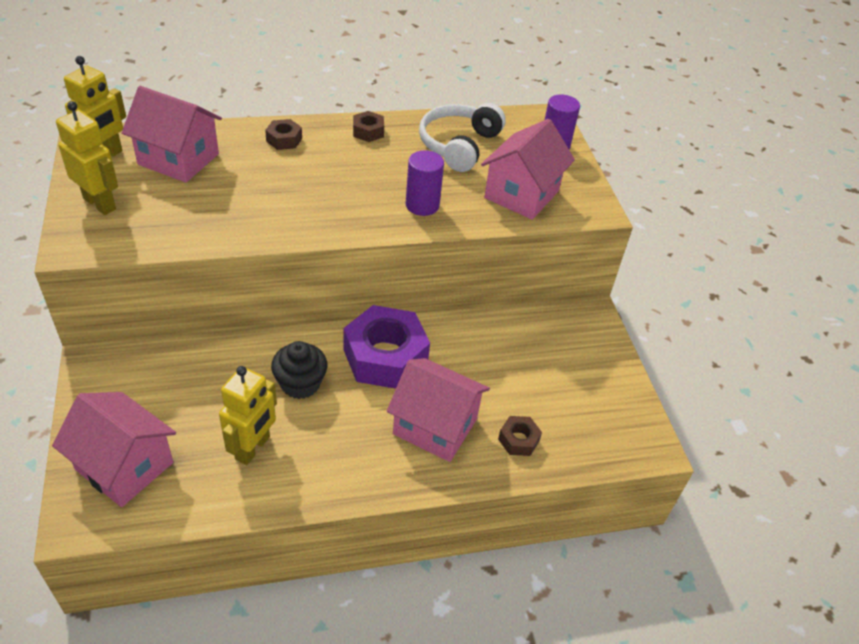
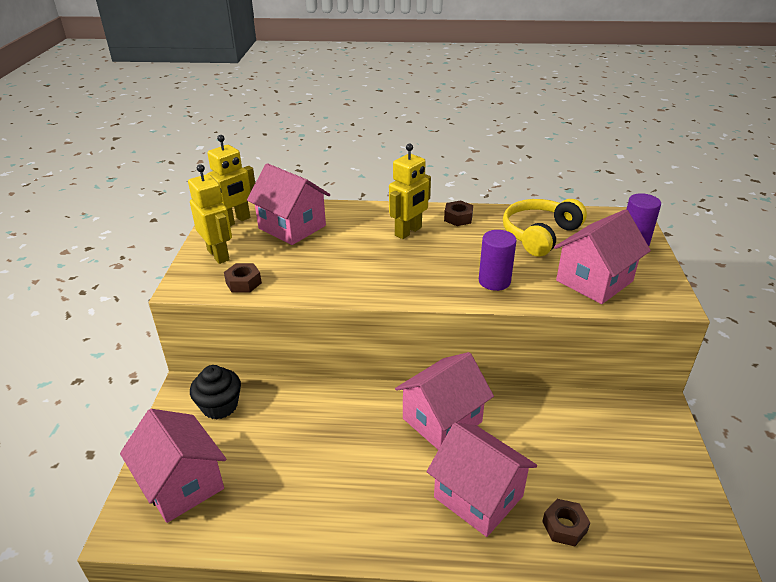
camera: 20 degrees right, 10 degrees down
(253, 448) = (298, 487): yellow robot -> yellow robot (408, 232)
(284, 140) = (383, 219): brown nut -> brown nut (243, 283)
(300, 384) = (357, 433): black cupcake -> black cupcake (220, 406)
(385, 356) = (442, 420): purple nut -> pink house
(459, 145) = (539, 235): white headphones -> yellow headphones

